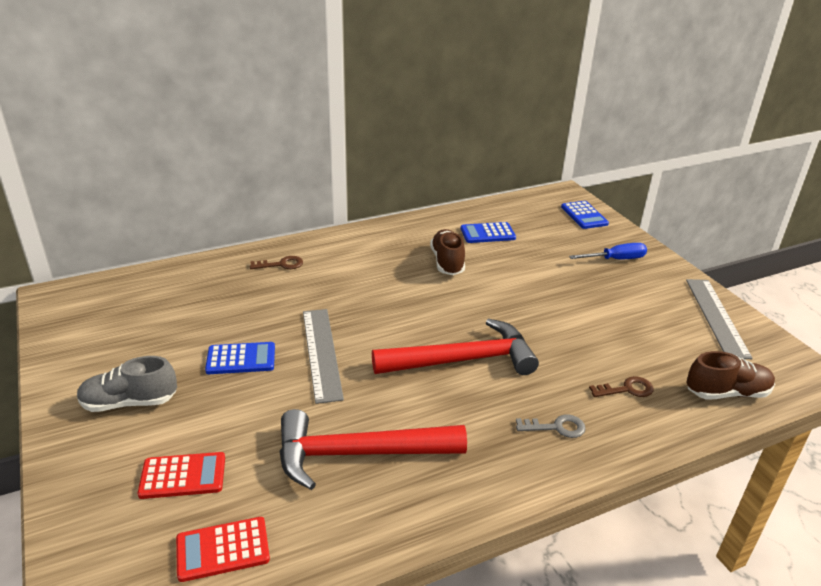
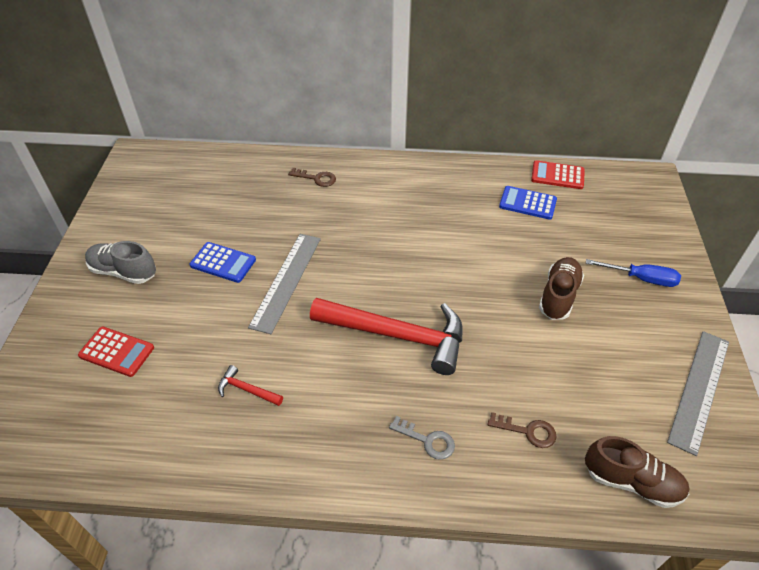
camera: 30 degrees right, 15 degrees up
(223, 549) = (101, 426): red calculator -> red calculator (557, 175)
(358, 454) = (247, 389): red hammer -> red hammer, size x0.41
(447, 262) = (462, 224): brown shoe -> brown shoe (558, 296)
(584, 215) = (650, 213): blue calculator -> none

